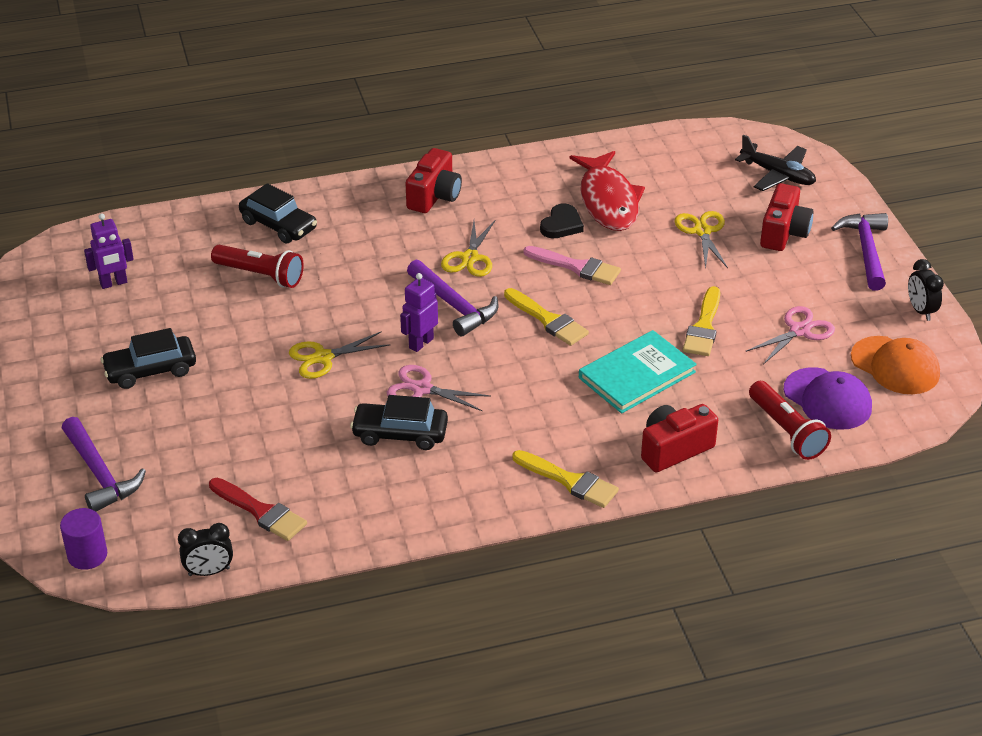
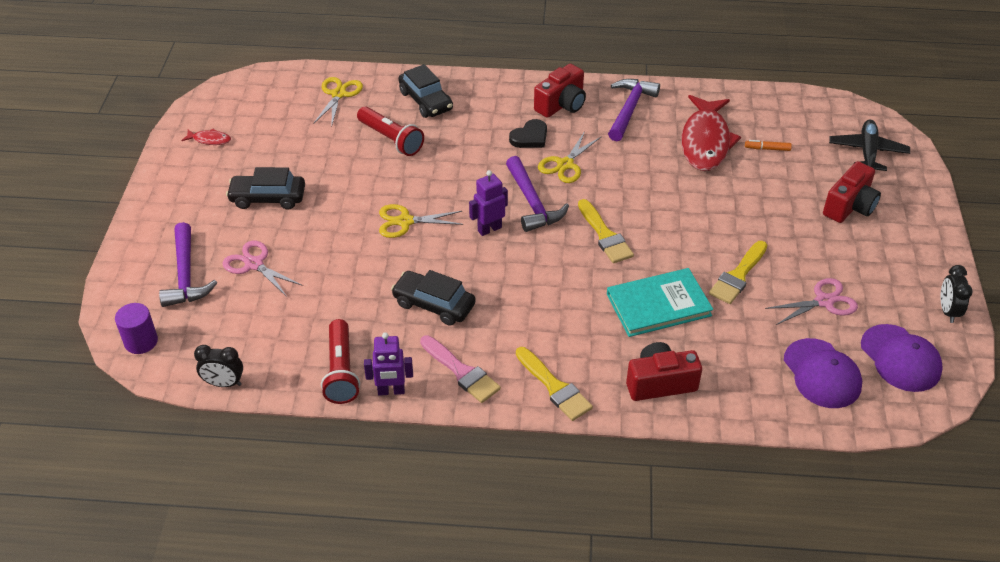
camera: 20 degrees right, 5 degrees up
(44, 324) = (209, 140): none -> red fish
(113, 283) = (277, 119): purple robot -> purple robot (391, 391)
(261, 512) = (290, 342): red brush -> none
(422, 389) = (471, 269): pink scissors -> pink scissors (254, 264)
(561, 225) = (656, 153): black heart -> black heart (530, 137)
(577, 267) = (651, 194): pink brush -> pink brush (462, 372)
(675, 194) = (767, 149): none -> orange marker
(702, 231) = (776, 188): yellow scissors -> yellow scissors (338, 94)
(777, 175) = (867, 152): black plane -> black plane turned 135 degrees counterclockwise
(786, 431) = (770, 394): red flashlight -> red flashlight (341, 371)
(866, 251) = (920, 241): purple hammer -> purple hammer (629, 109)
(895, 366) = (900, 358): orange cap -> purple cap

